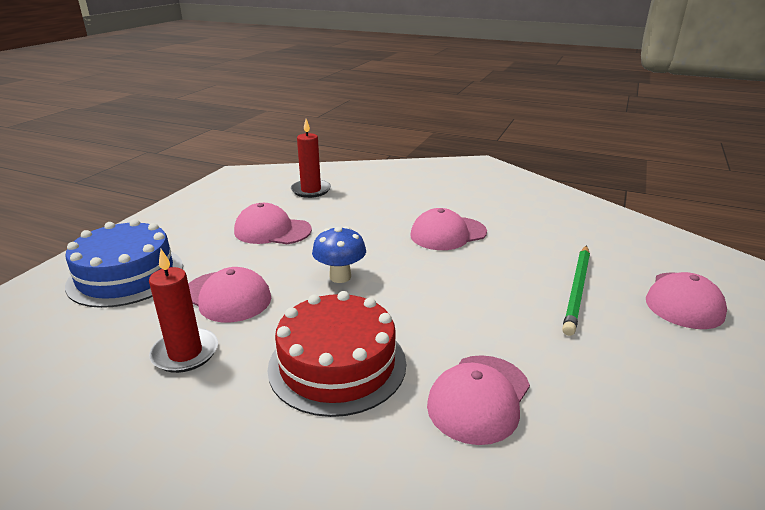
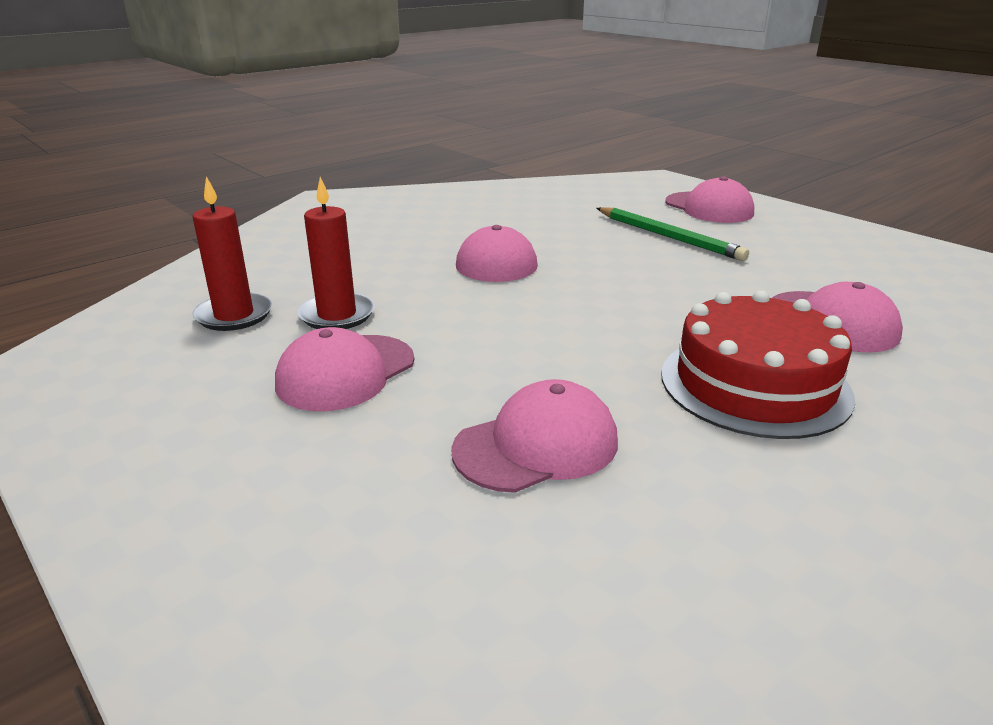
camera: 65 degrees left, 0 degrees up
(126, 275) = (355, 566): blue cake -> none
(185, 353) = (685, 506): red candle -> red candle (337, 315)
(340, 277) = (548, 344): blue mushroom -> none

